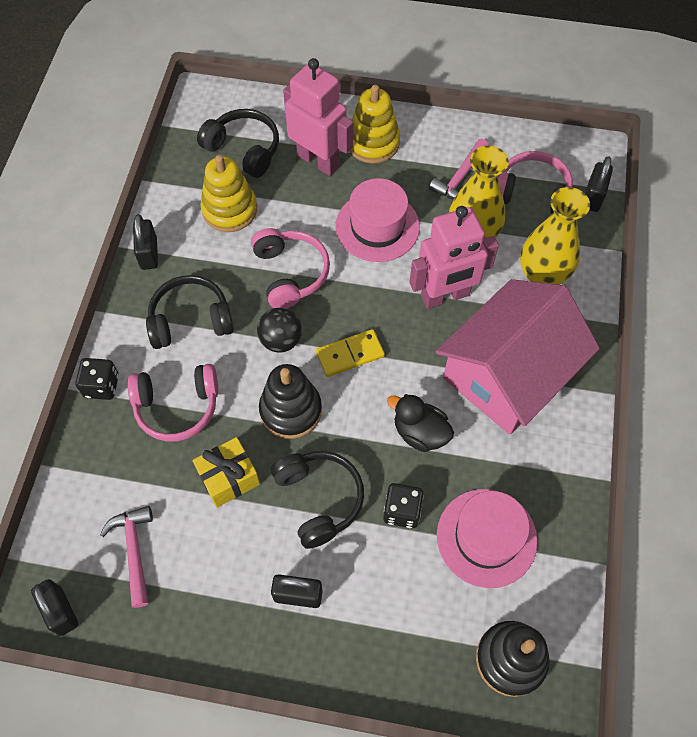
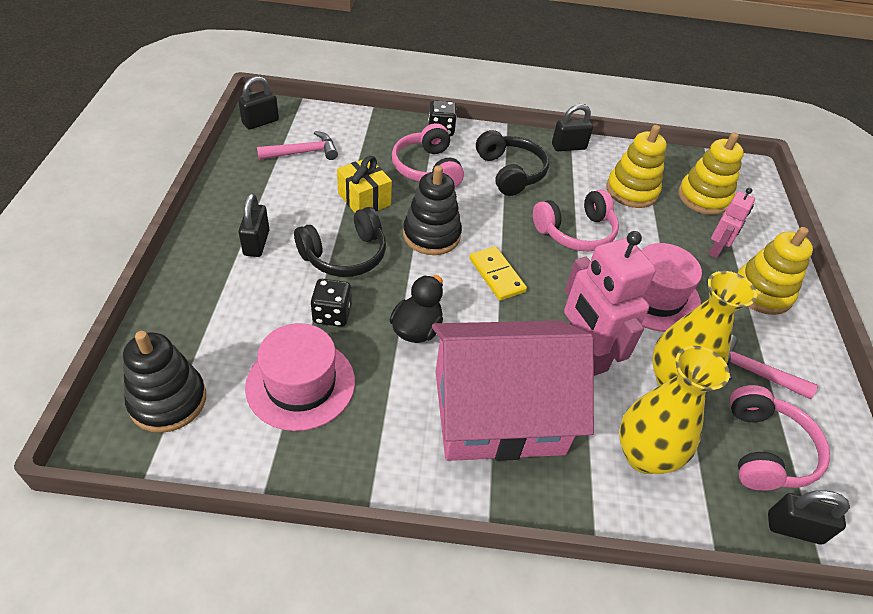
camera: 80 degrees right, 15 degrees down
(244, 149) = (703, 198): black headphones -> yellow stacking toy
(281, 340) = (502, 227): black ball -> none
(318, 161) = (716, 250): pink robot -> pink robot, size x0.56
(508, 373) = (498, 411): pink house -> pink house turned 45 degrees counterclockwise

